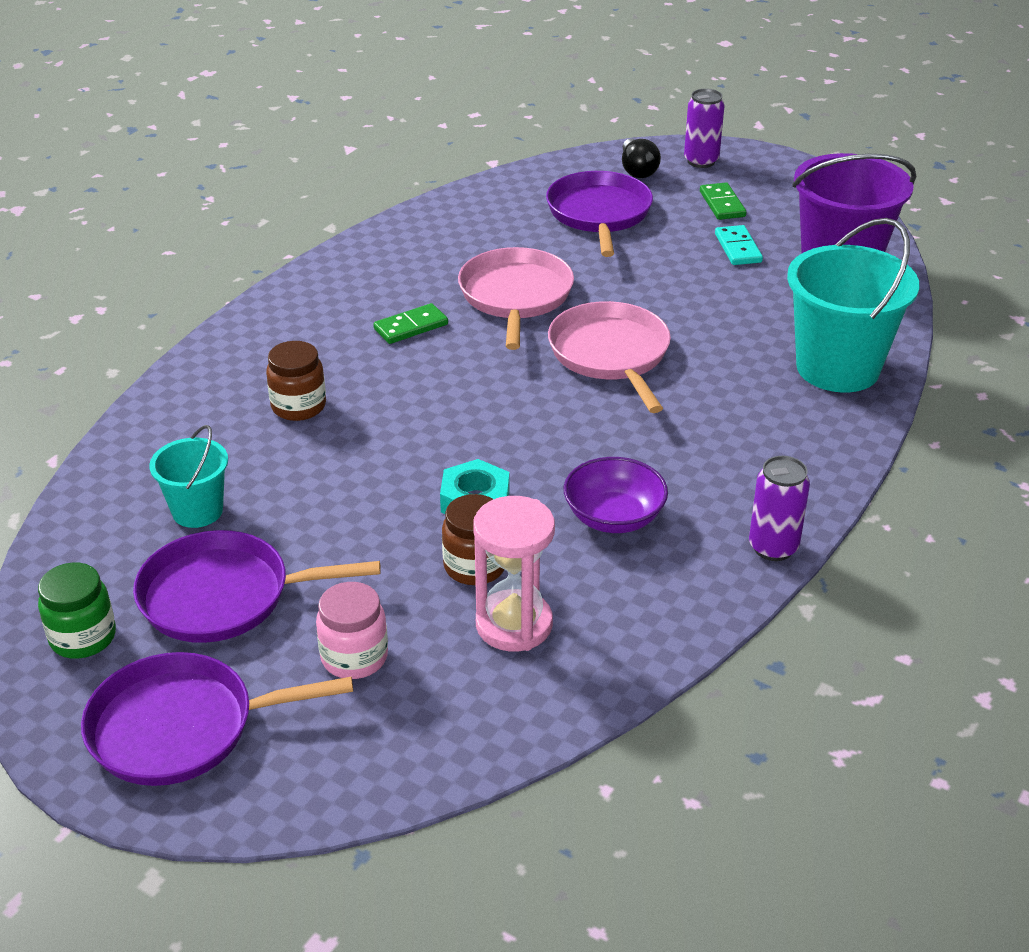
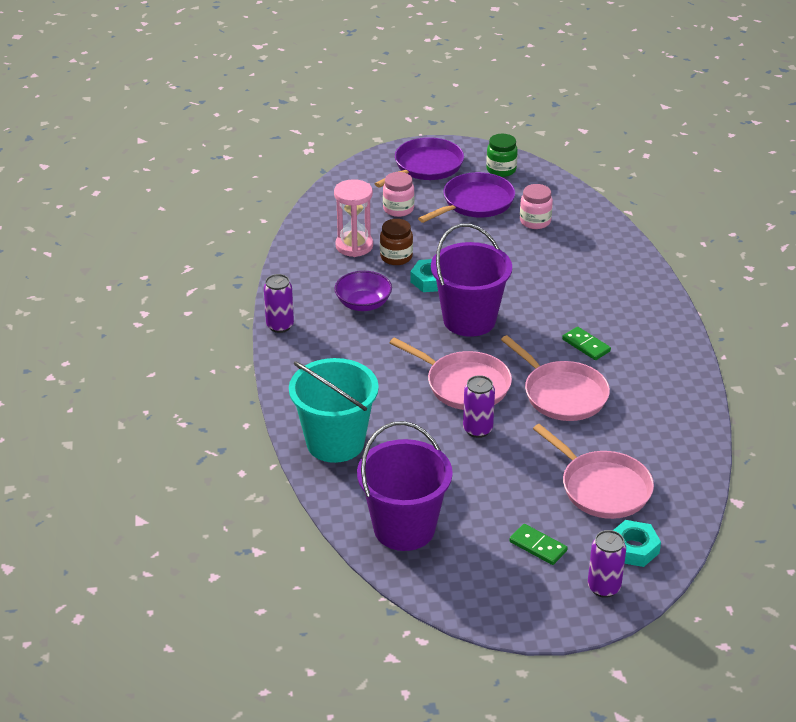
camera: 140 degrees right, 0 degrees up
(197, 511) = (535, 221): turquoise bucket -> pink jar
(298, 406) = (569, 279): brown jar -> none
(411, 327) = (586, 345): green domino -> green domino turned 60 degrees counterclockwise
(500, 421) = (469, 320): none -> purple bucket
(599, 214) = (602, 488): purple pan -> pink pan
(637, 170) = (633, 548): black light bulb -> turquoise nut
(656, 308) = (477, 429): none -> purple can
(737, 248) = (483, 507): turquoise domino -> none

